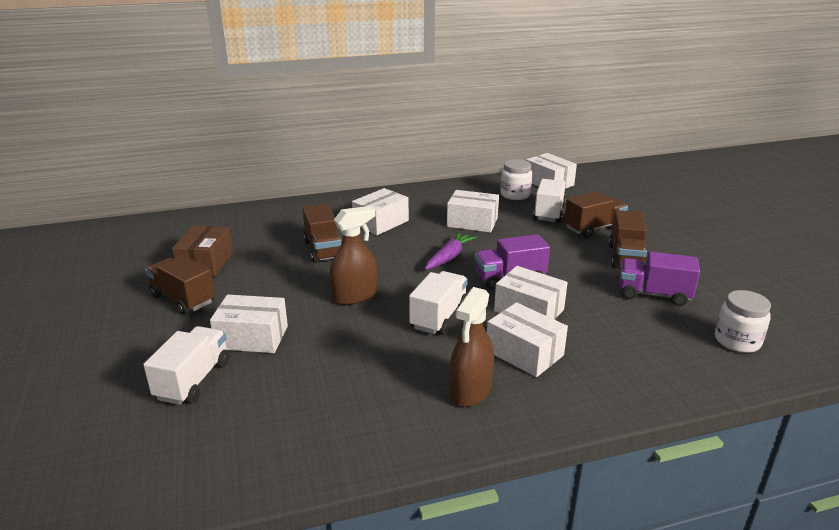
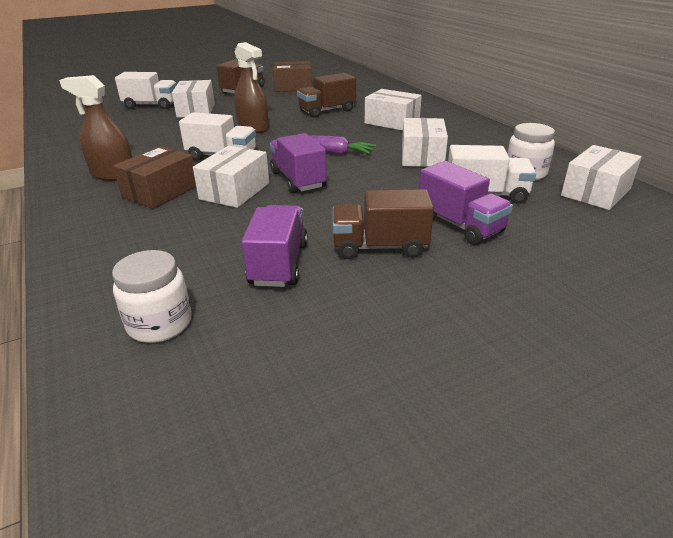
camera: 80 degrees right, 5 degrees up
(524, 353) = (160, 192): white box -> brown box
(593, 228) = (460, 225): brown truck -> purple truck

